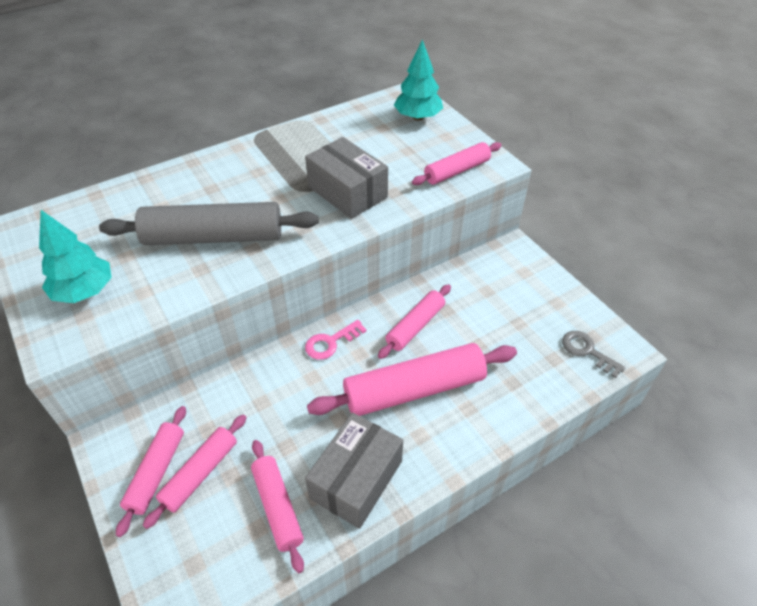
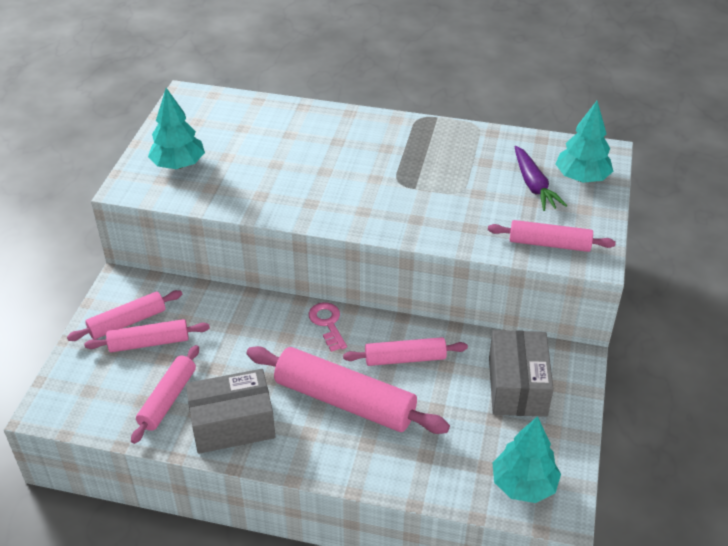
camera: 45 degrees right, 5 degrees down
(213, 237) = (295, 179): grey rolling pin -> none
(331, 342) = (328, 323): pink key -> pink key turned 60 degrees clockwise
(347, 192) = (433, 205): grey box -> grey box (517, 386)
(395, 139) = (534, 185): none -> purple carrot
(587, 351) = (523, 485): grey key -> turquoise tree

